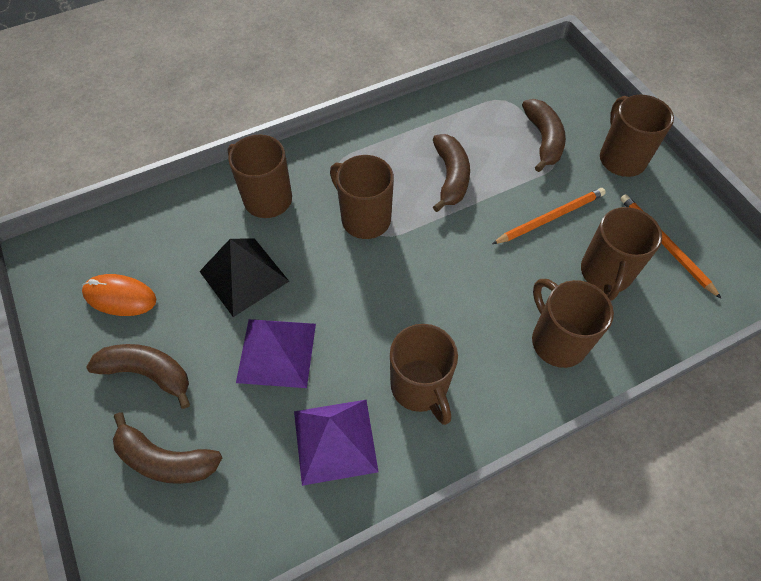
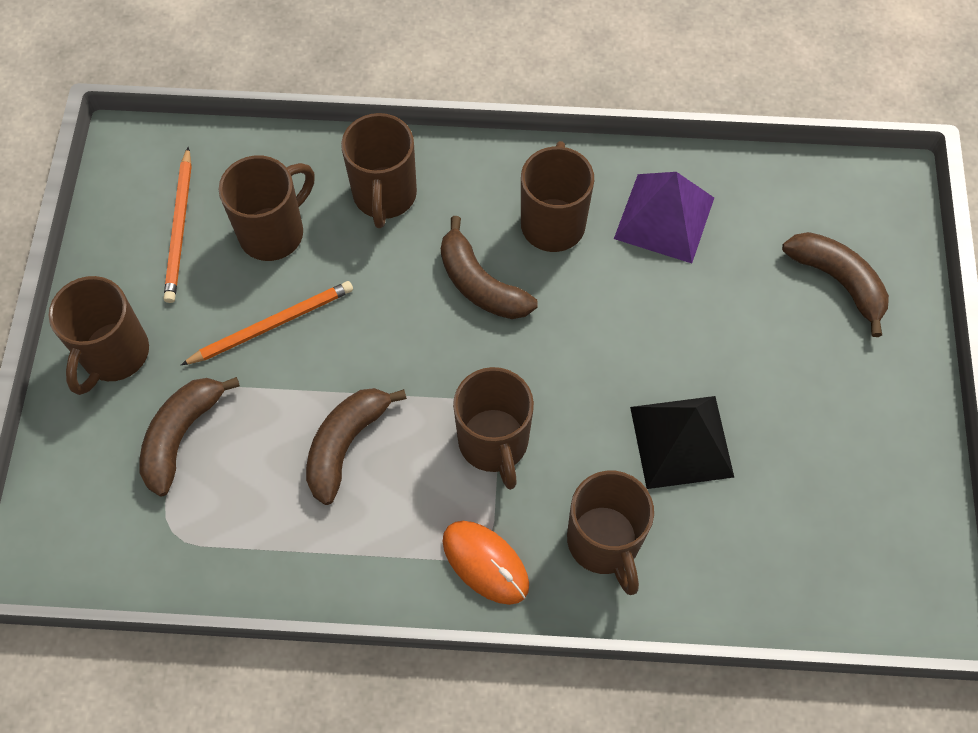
camera: 150 degrees left, 5 degrees up
(120, 297) = (843, 491): orange mouse -> orange mouse (485, 563)
(148, 373) = (833, 378): brown banana -> brown banana (480, 284)
(276, 352) = (683, 330): purple pyramid -> none
(550, 218) = (272, 325): orange pencil -> orange pencil turned 150 degrees clockwise

